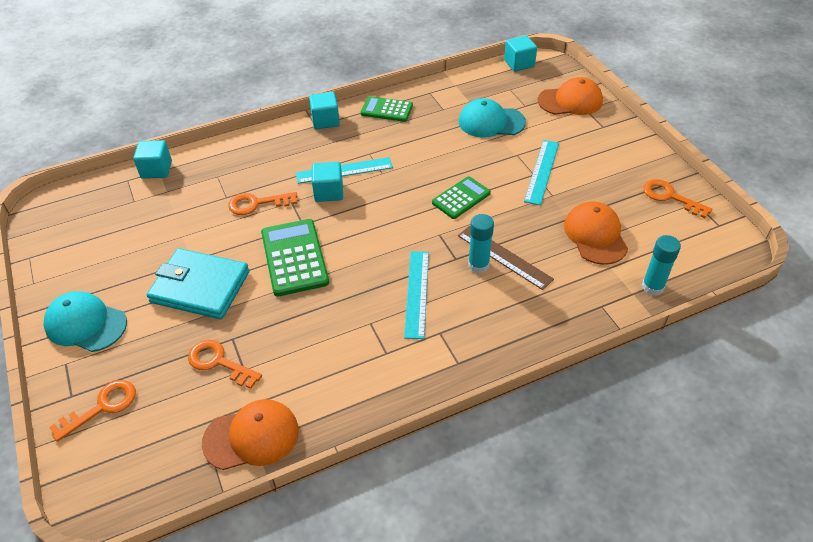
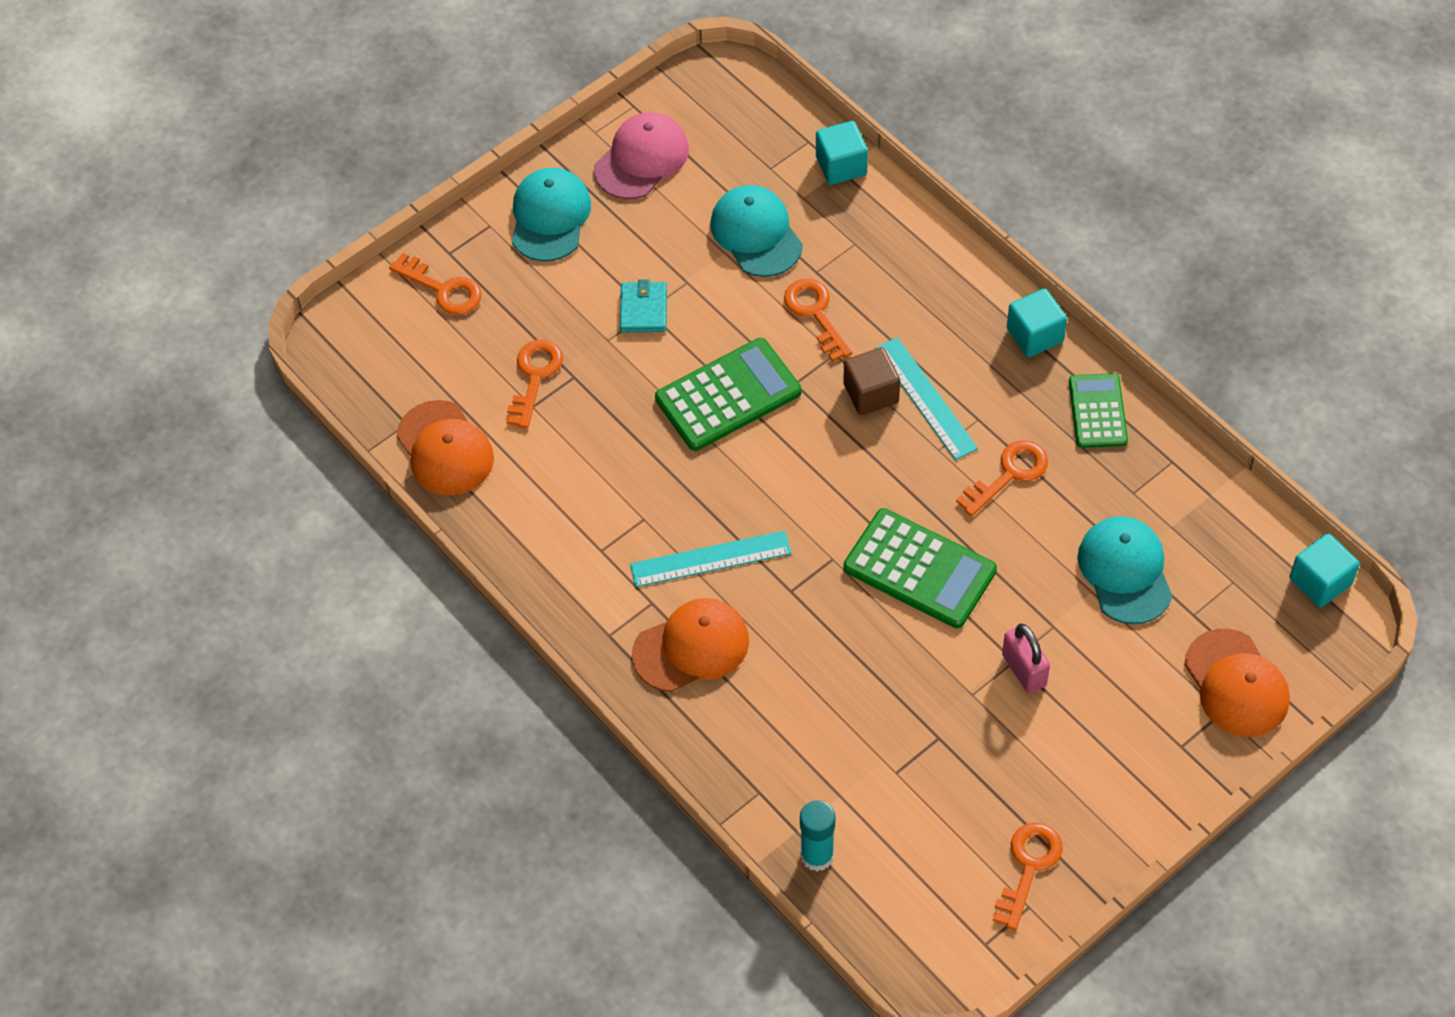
camera: 75 degrees right, 10 degrees up
(76, 262) = (642, 159): none -> pink cap
(179, 218) = (756, 234): none -> turquoise cap
(200, 287) = (643, 309): turquoise wallet -> turquoise wallet, size x0.51
(328, 192) = (871, 393): turquoise cube -> brown cube
(411, 149) = (1009, 474): none -> orange key
(461, 198) = (919, 569): green calculator -> green calculator, size x1.56
(478, 265) = (787, 622): turquoise glue stick -> none
(504, 257) = (814, 652): brown ruler -> none
(542, 171) = (1024, 670): turquoise ruler -> pink padlock
(595, 235) = (900, 767): orange cap -> orange cap (691, 647)

